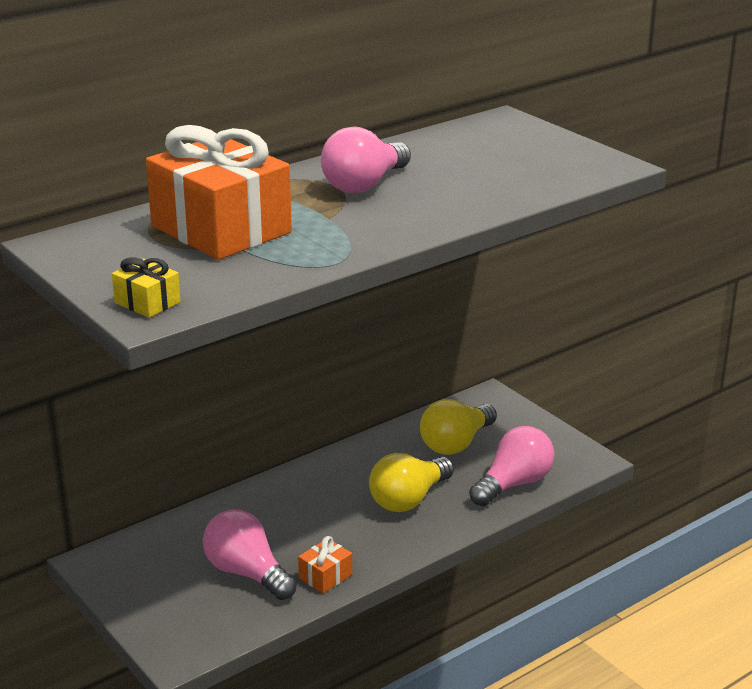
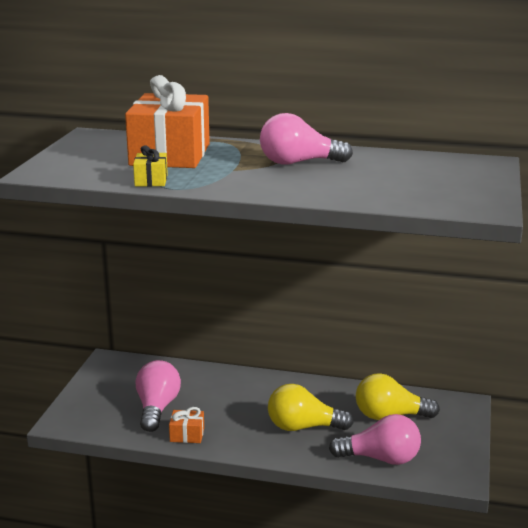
camera: 50 degrees right, 5 degrees down
(147, 302) = (51, 169): yellow gift -> yellow gift (151, 180)

